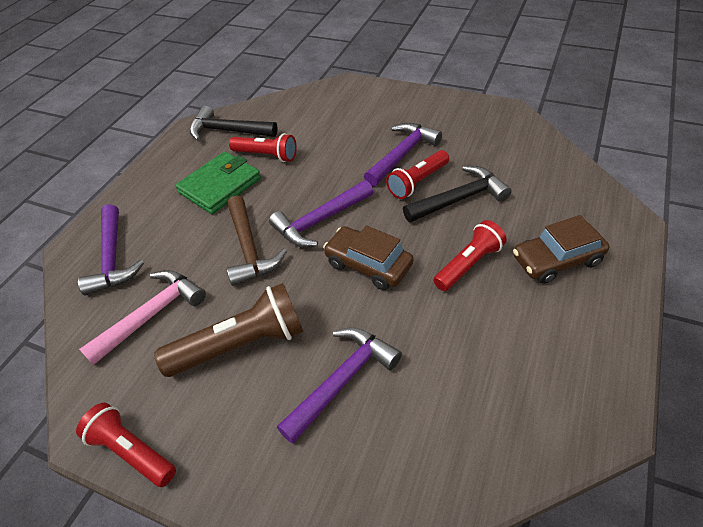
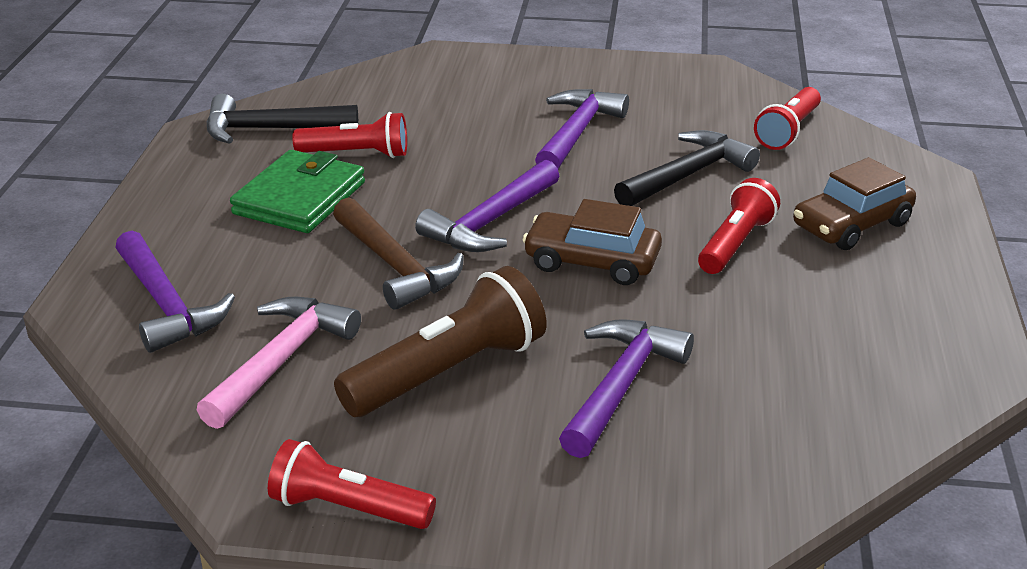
camera: 20 degrees left, 15 degrees down
(418, 182) = (616, 162): red flashlight -> red flashlight (788, 131)

